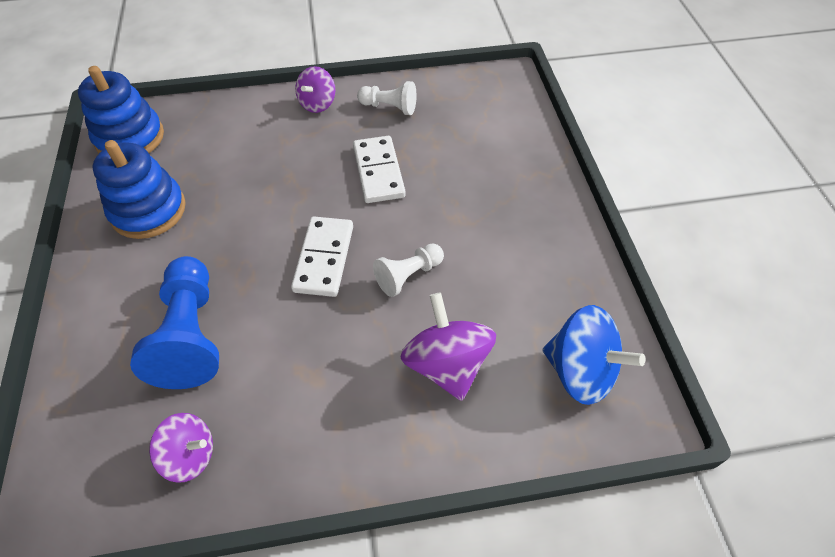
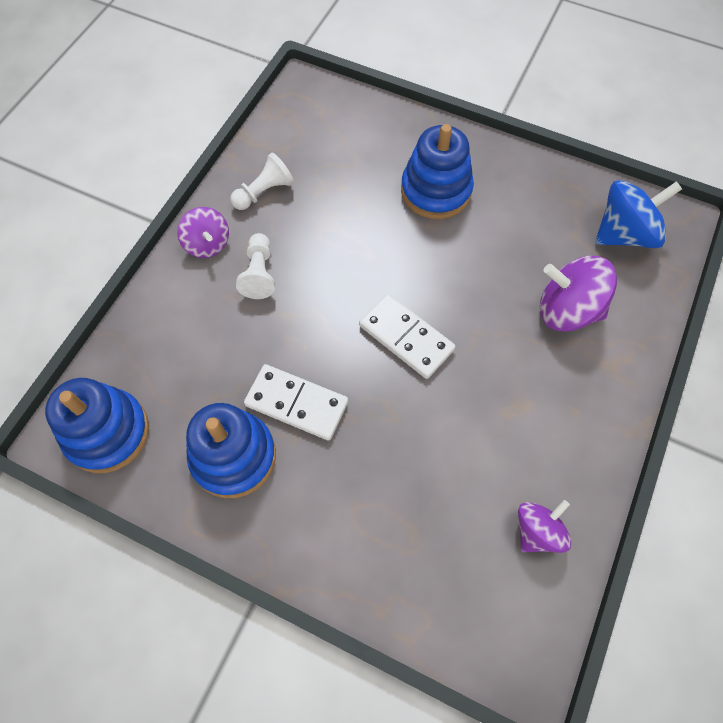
camera: 55 degrees left, 10 degrees up
(191, 334) = (416, 480): blue pawn -> none
(378, 172) = (338, 245): white domino -> white domino (297, 403)
(408, 275) = (468, 287): white pawn -> white pawn (259, 273)
(489, 203) = (436, 191): none -> blue stacking toy

